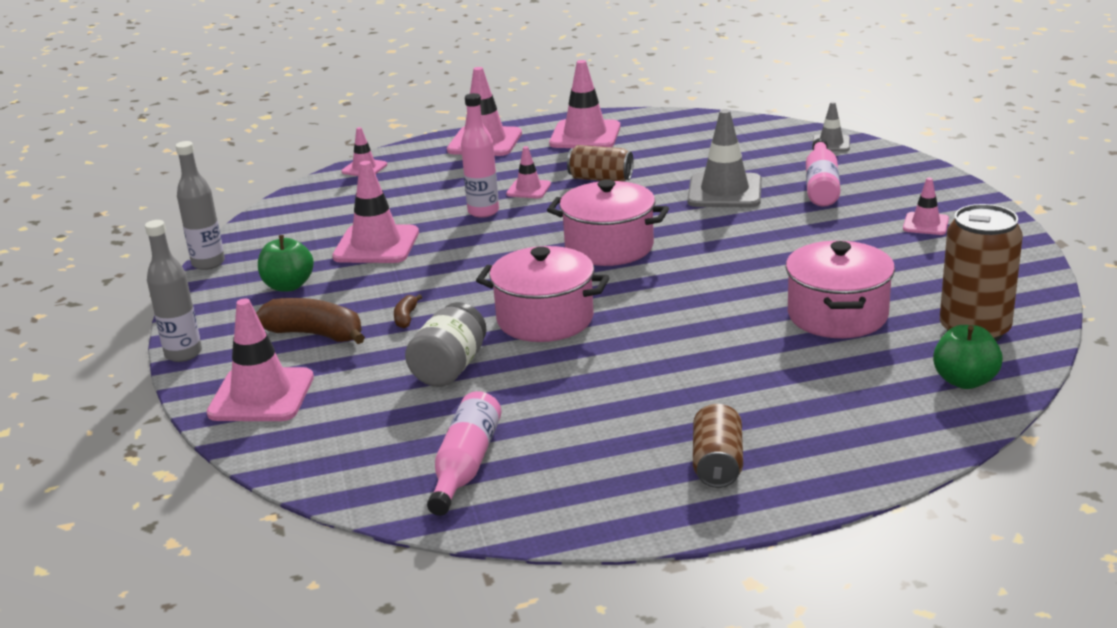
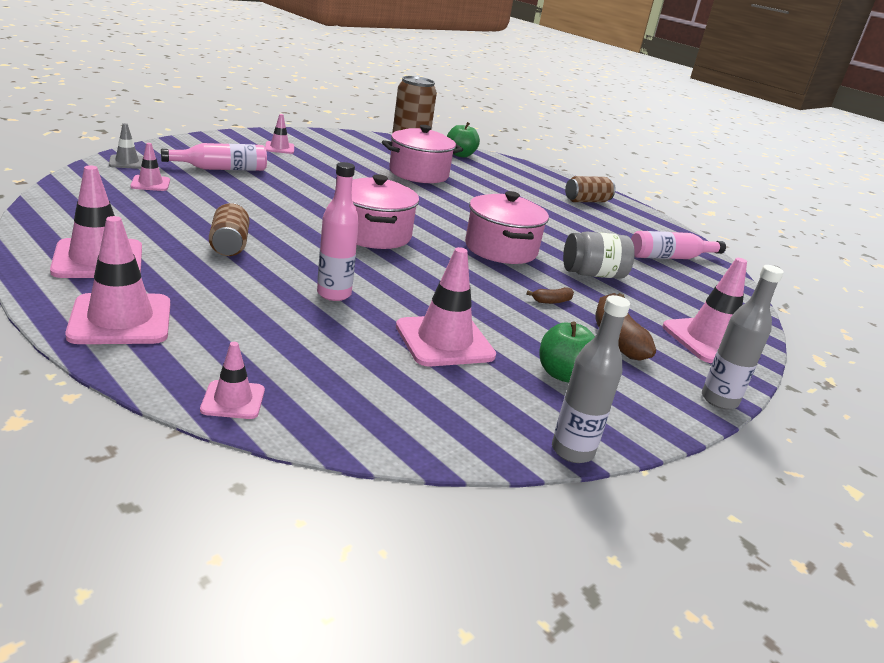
camera: 125 degrees left, 0 degrees up
(528, 189) = (268, 277): pink traffic cone -> pink traffic cone (150, 183)
(724, 191) = (244, 197): grey traffic cone -> none

